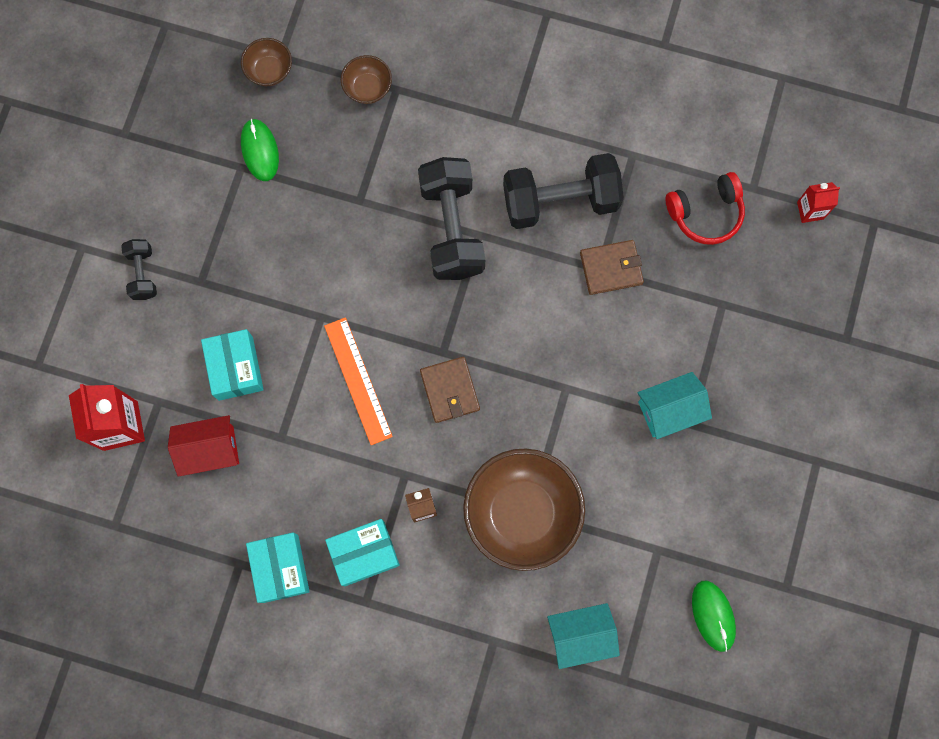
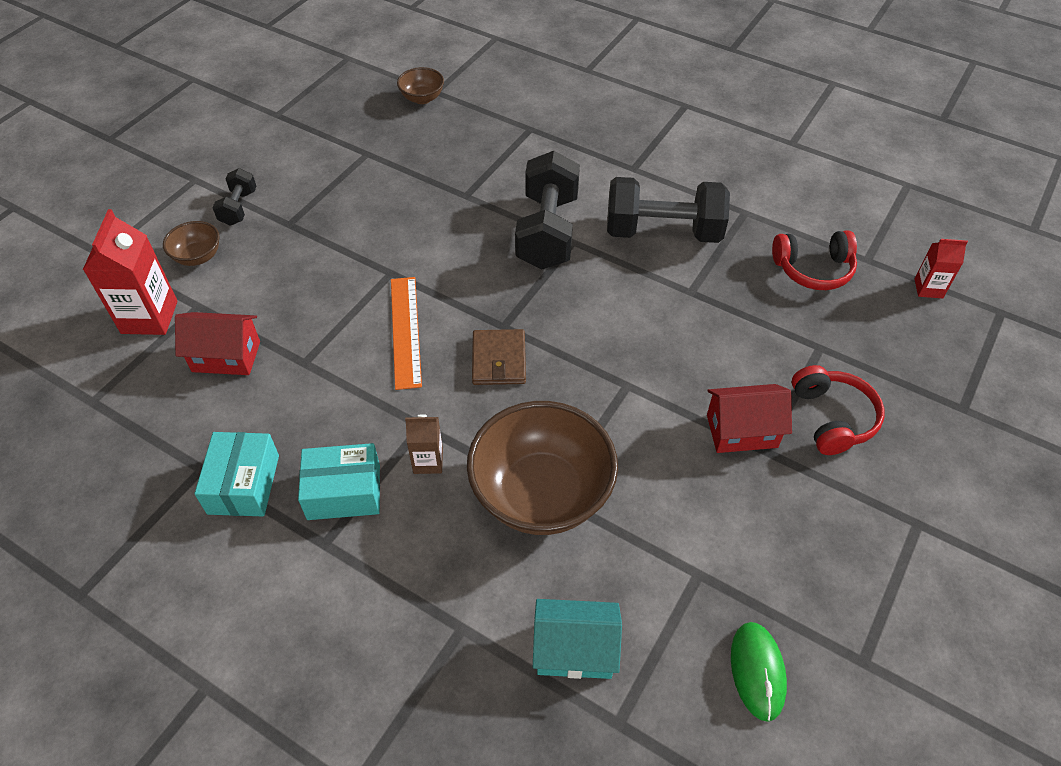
camera: 15 degrees right, 25 degrees down
(235, 368) = (287, 295): turquoise box -> none
(260, 151) = (389, 146): green mouse -> none
(368, 88) = (504, 123): brown bowl -> brown bowl (198, 257)
(611, 268) = (702, 293): brown wallet -> none
(669, 410) = (741, 431): turquoise house -> red house
(741, 377) = (832, 418): none -> red headphones

